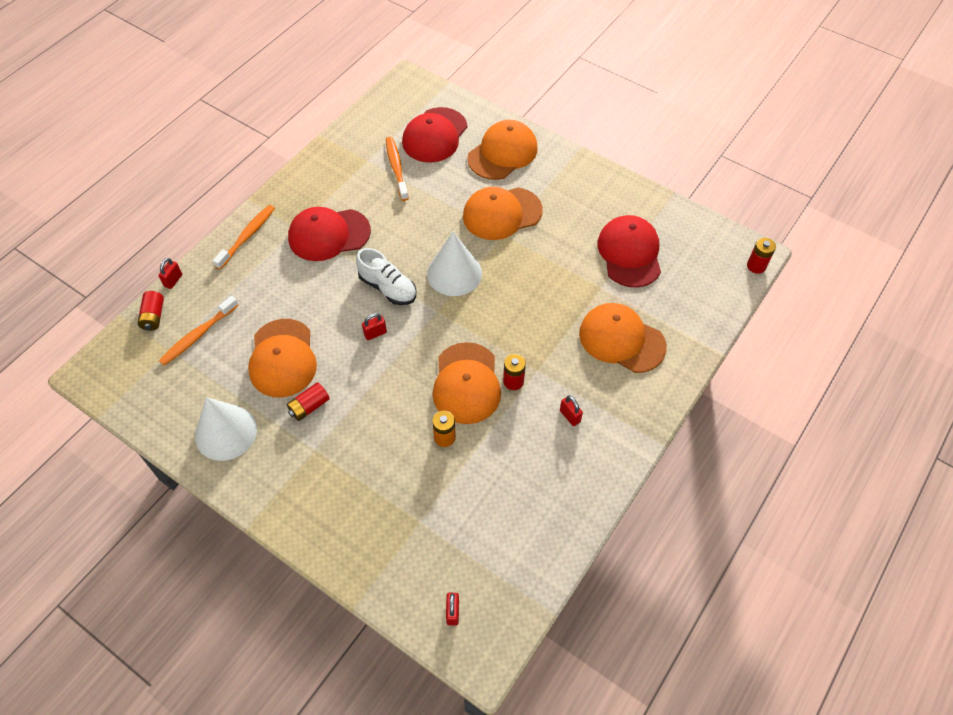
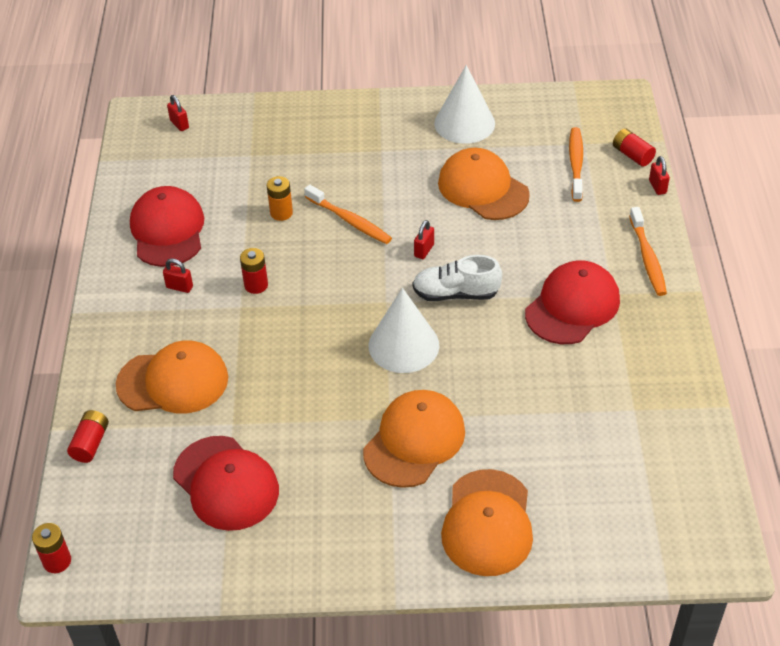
camera: 145 degrees right, 10 degrees down
(309, 406) = (419, 171): red battery -> red battery (90, 443)
(396, 168) = (590, 421): orange toothbrush -> orange toothbrush (349, 220)
(435, 135) = (595, 493): red cap -> red cap (167, 230)
(466, 383) = (299, 260): orange cap -> none

